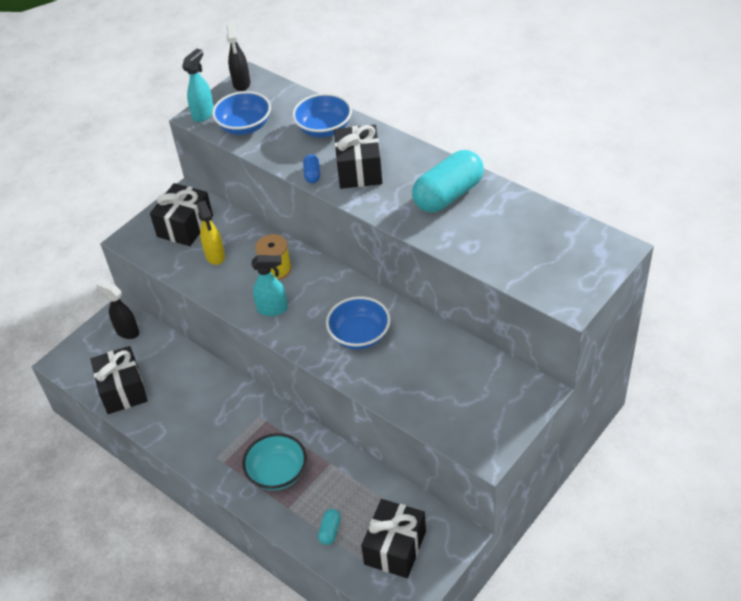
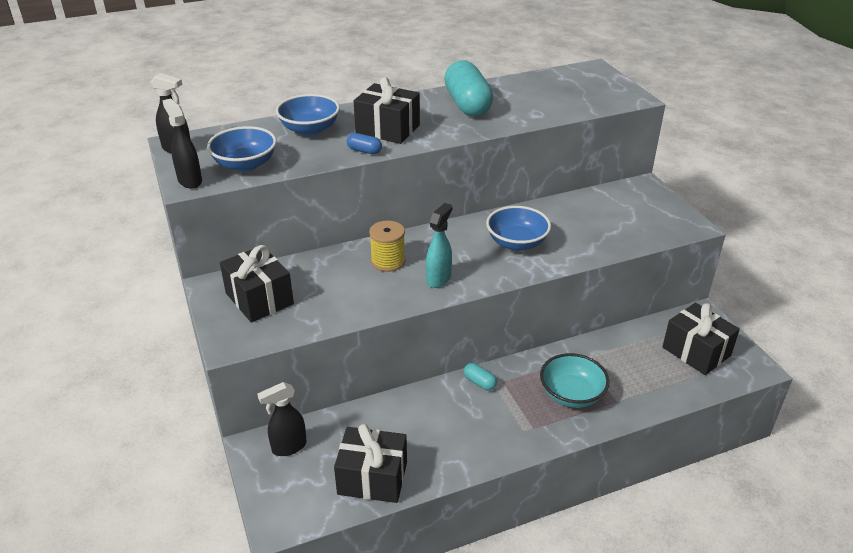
camera: 65 degrees left, 10 degrees down
(203, 114) = (189, 181): turquoise spray bottle -> black spray bottle
(215, 256) = (327, 292): yellow spray bottle -> none
(330, 531) = (658, 383): turquoise capsule -> turquoise capsule (479, 382)

